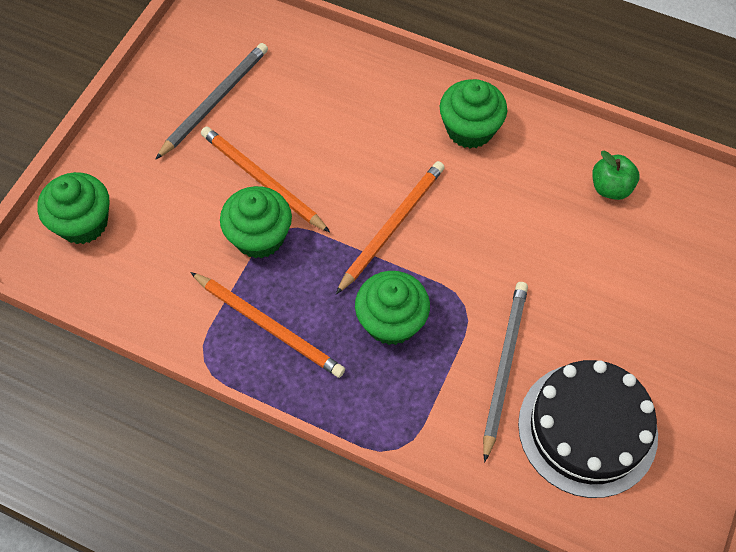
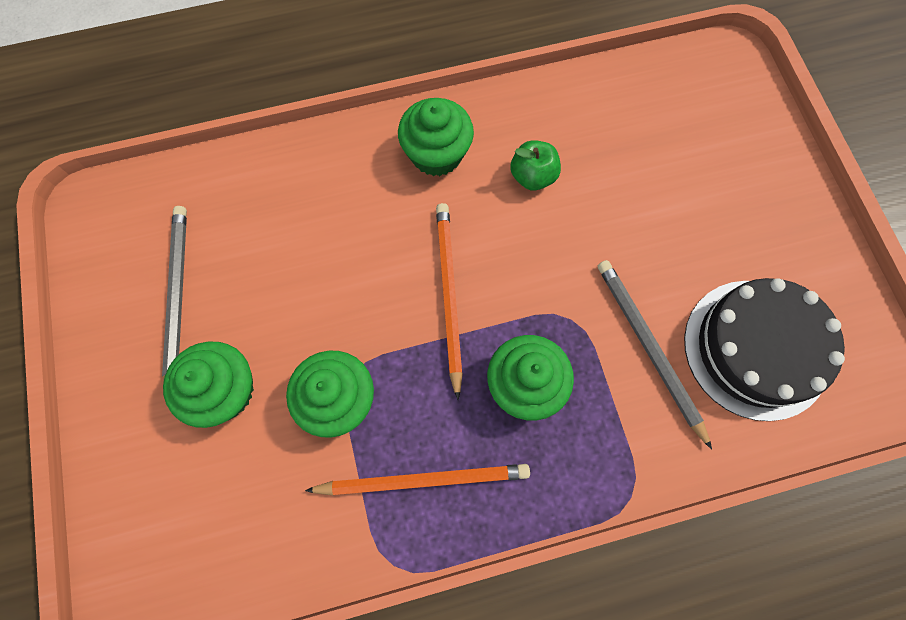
camera: 40 degrees left, 10 degrees up
(83, 223) = (149, 527): green cupcake -> green cupcake (225, 391)
(262, 180) = (293, 342): orange pencil -> none
(610, 188) = (593, 123): green apple -> green apple (533, 176)

